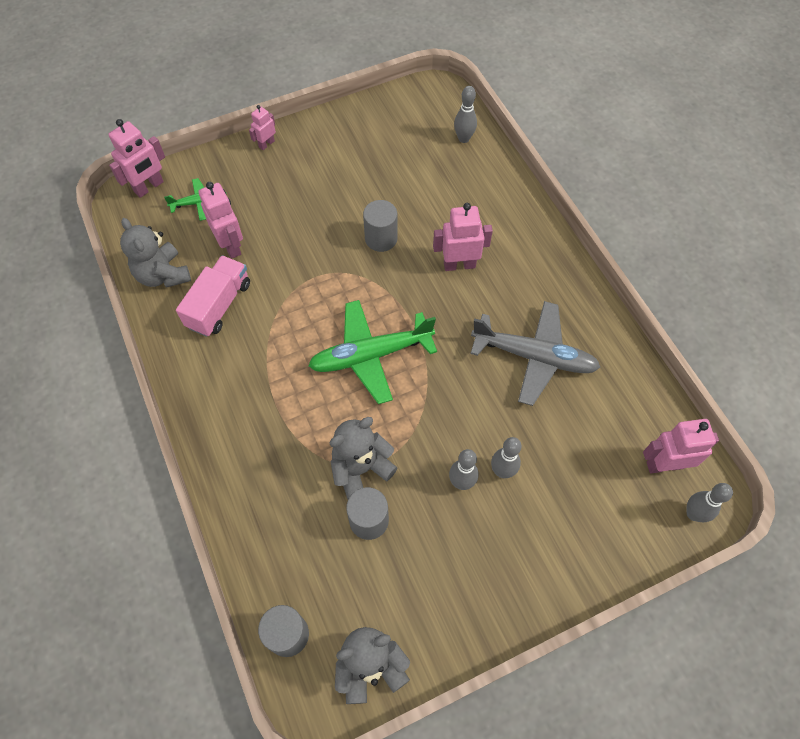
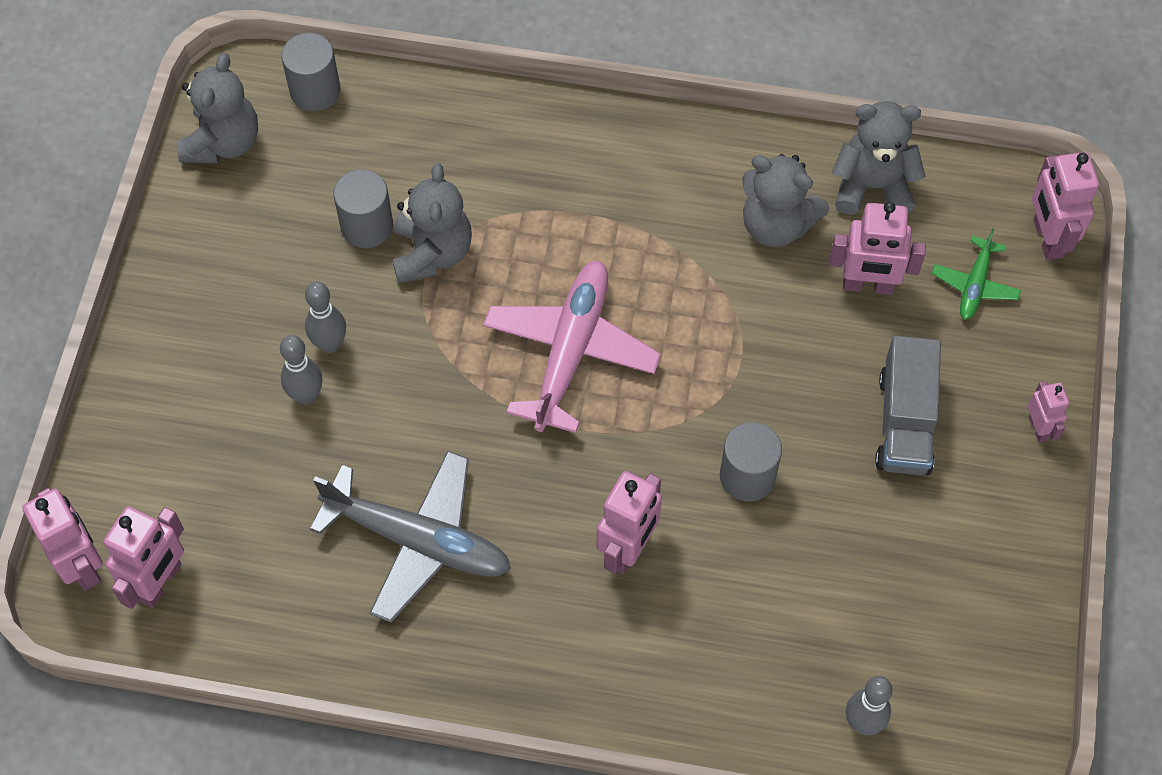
camera: 125 degrees right, 0 degrees up
(219, 305) = (776, 225): pink truck -> grey teddy bear
(302, 193) = (904, 422): none -> grey truck
(371, 355) = (570, 352): green plane -> pink plane
(534, 356) = (417, 541): grey plane -> grey plane turned 120 degrees counterclockwise
(693, 514) = (83, 565): grey bowling pin -> pink robot

